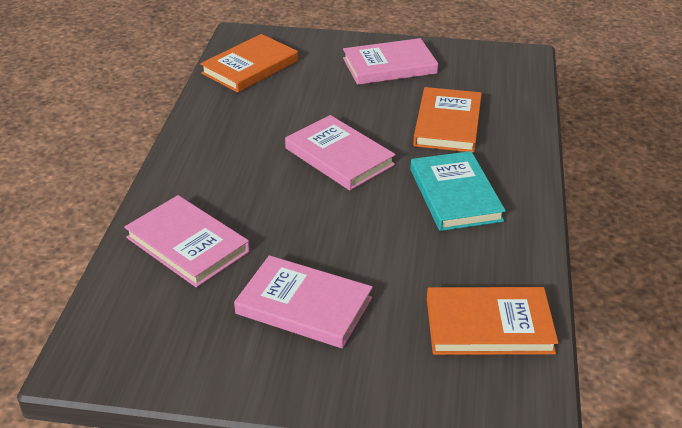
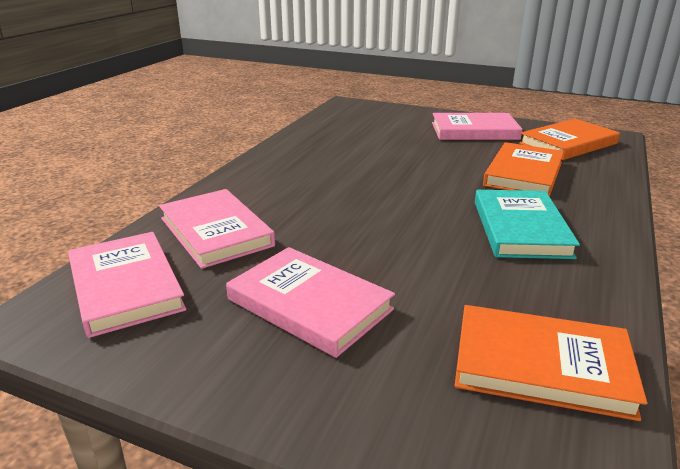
camera: 15 degrees right, 10 degrees down
(250, 67) = (346, 121): orange book -> orange book (568, 143)
(339, 156) = (403, 185): pink book -> pink book (125, 286)

